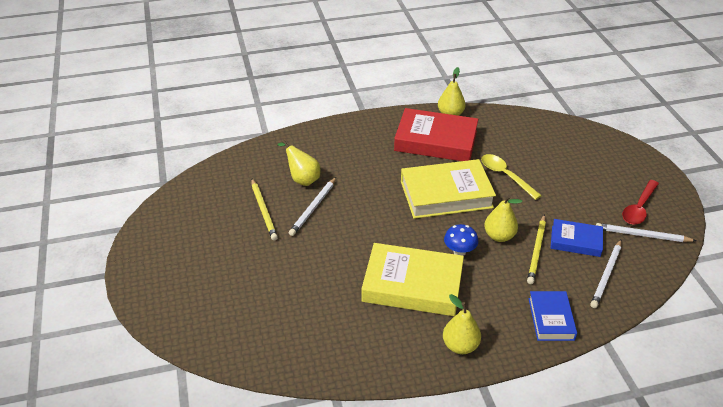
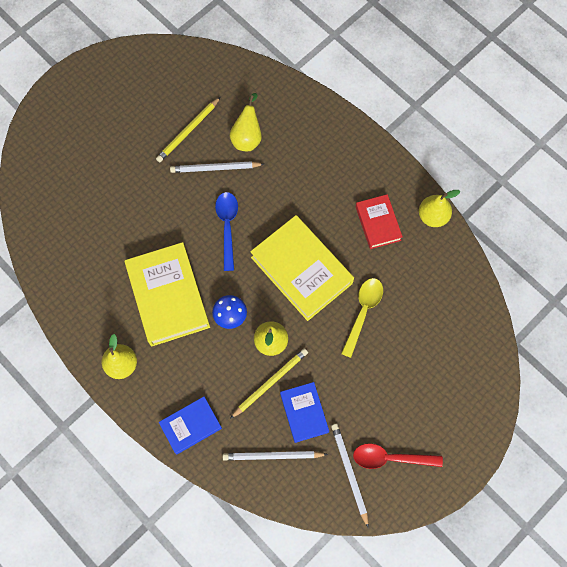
camera: 60 degrees right, 30 degrees up
(374, 221) = (227, 226): none -> blue spoon
(436, 141) = (378, 223): red book -> red book, size x0.56
(537, 251) = (270, 382): yellow pencil -> yellow pencil turned 150 degrees clockwise

